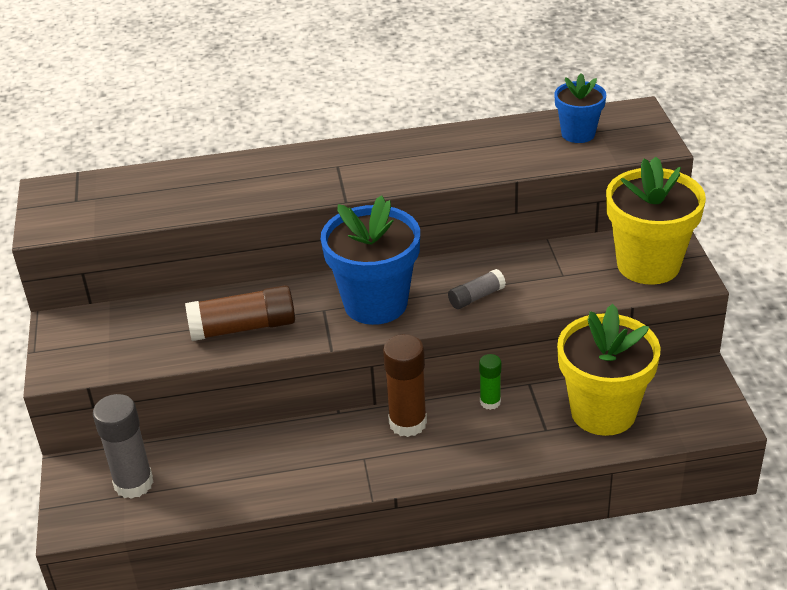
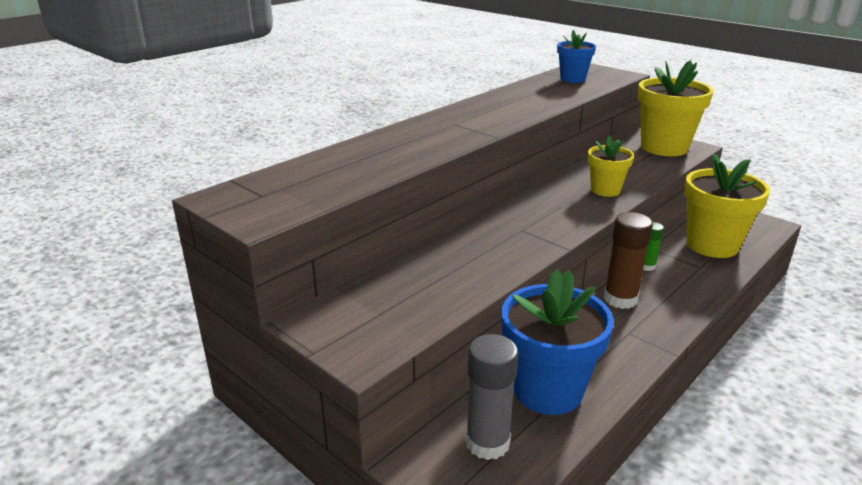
camera: 40 degrees left, 10 degrees down
(243, 327) = (482, 261): brown glue stick -> none
(375, 303) = (550, 214): blue flower pot -> blue flower pot (548, 390)
(476, 297) = (605, 190): grey glue stick -> yellow flower pot

